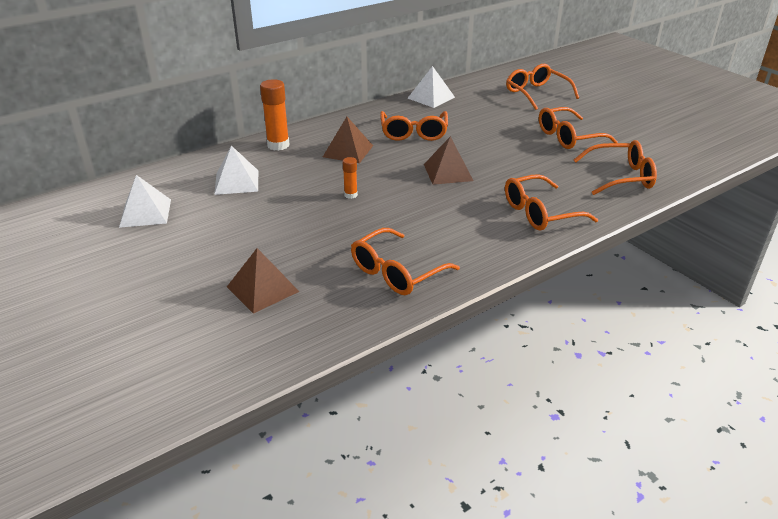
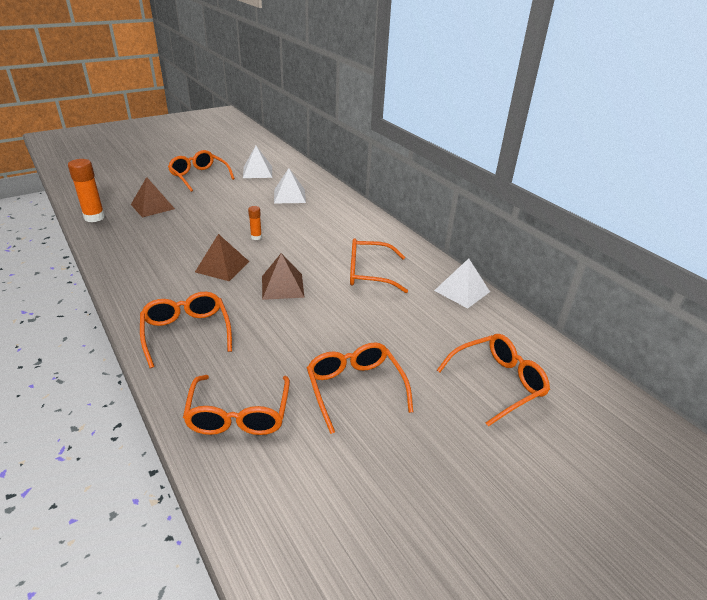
camera: 90 degrees right, 0 degrees up
(278, 145) = (347, 209): orange glue stick -> orange glue stick (94, 217)
(348, 151) = (333, 238): brown pyramid -> brown pyramid (222, 266)
(396, 272) = (140, 251): orange glasses -> orange glasses (199, 176)

